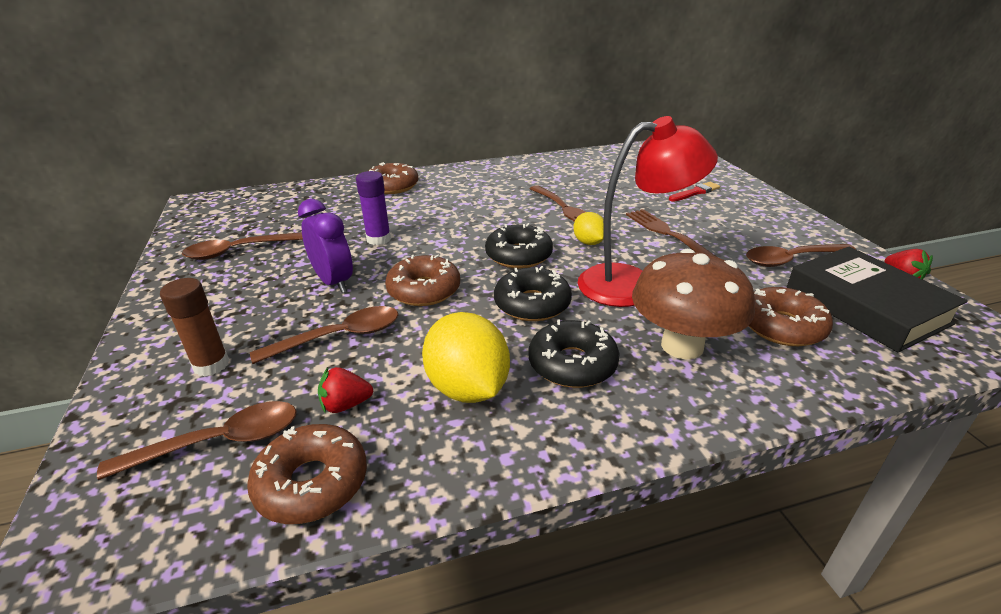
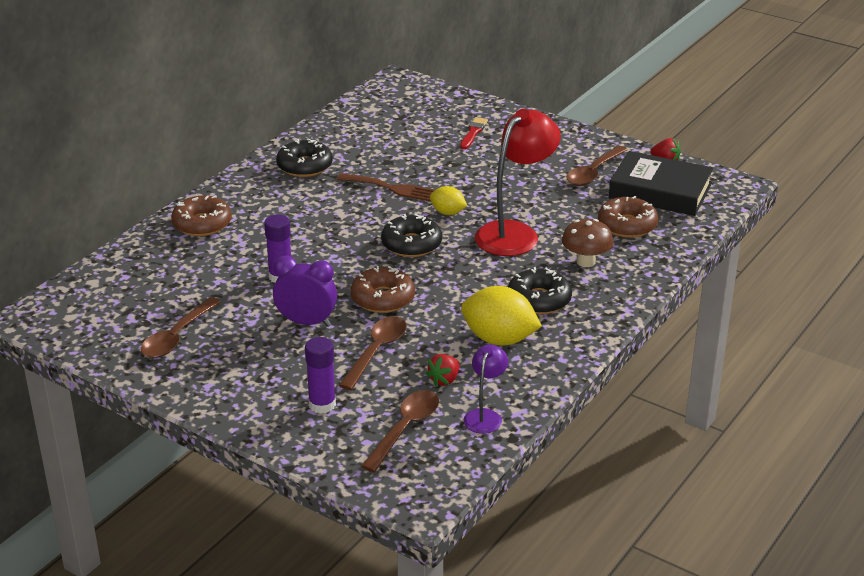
camera: 40 degrees left, 0 degrees up
(211, 365) = (322, 404): brown glue stick -> purple glue stick
(312, 483) = (485, 416): brown donut -> purple lamp
(532, 304) = (469, 275): black donut -> black donut (304, 166)
(665, 232) = (491, 181): brown fork -> none
(682, 346) = (586, 262): brown mushroom -> brown mushroom, size x0.64

